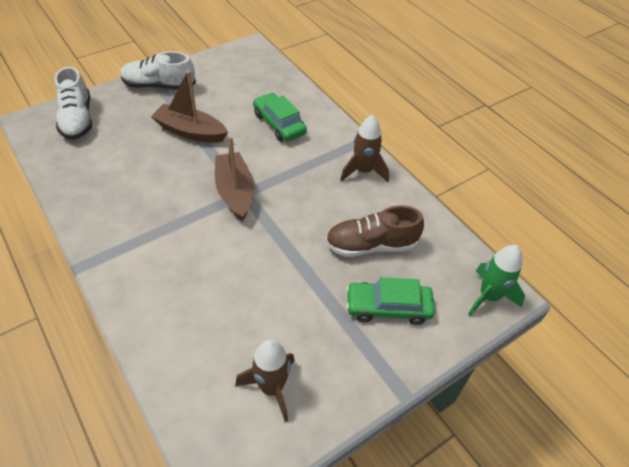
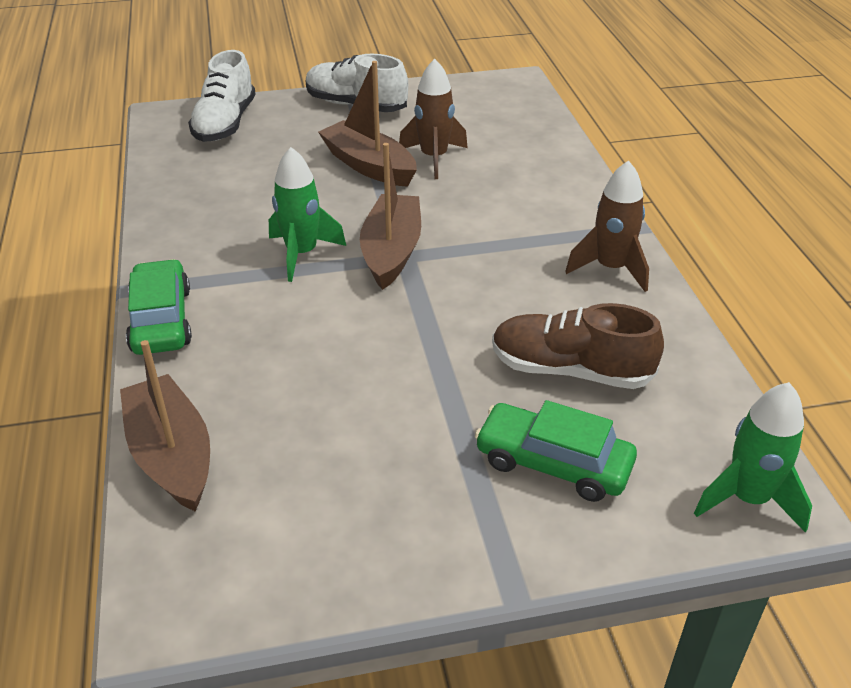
camera: 25 degrees right, 10 degrees down
(173, 376) = (172, 455): none -> brown boat
(181, 208) = (302, 254): none -> green rocket
(271, 387) = (304, 515): brown rocket -> brown rocket (434, 158)
(279, 124) = (506, 181): green car -> green car (161, 320)

